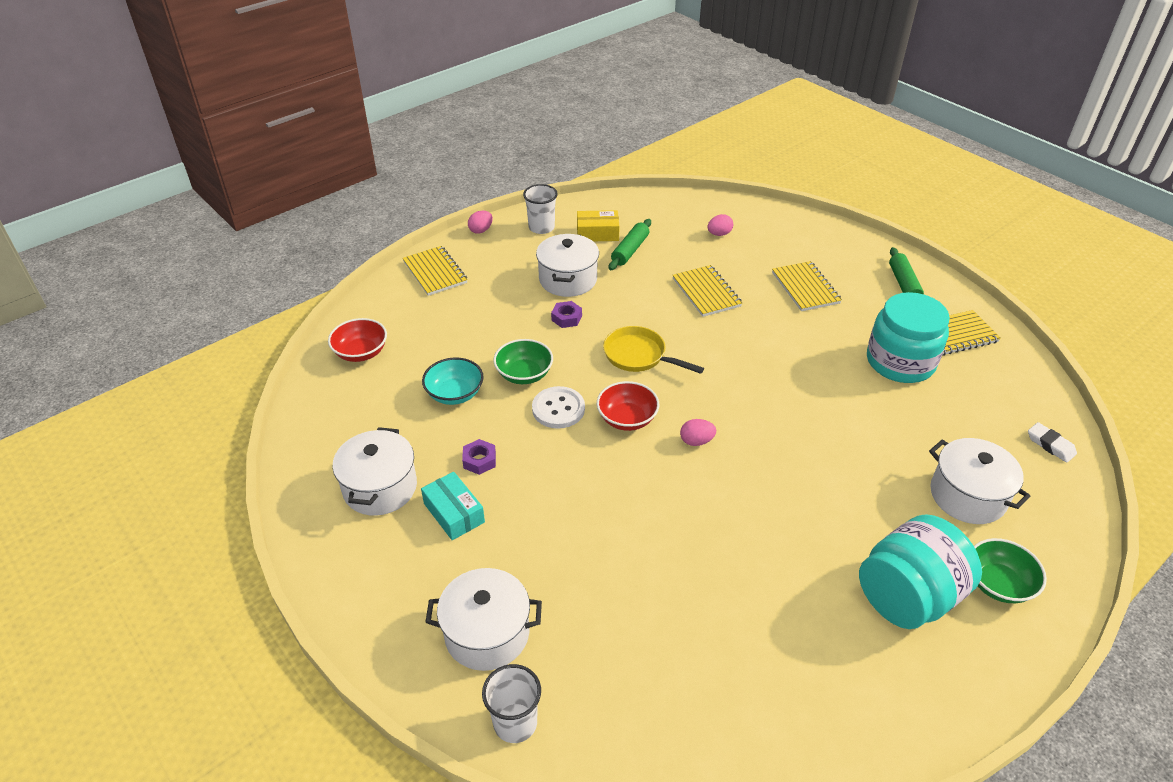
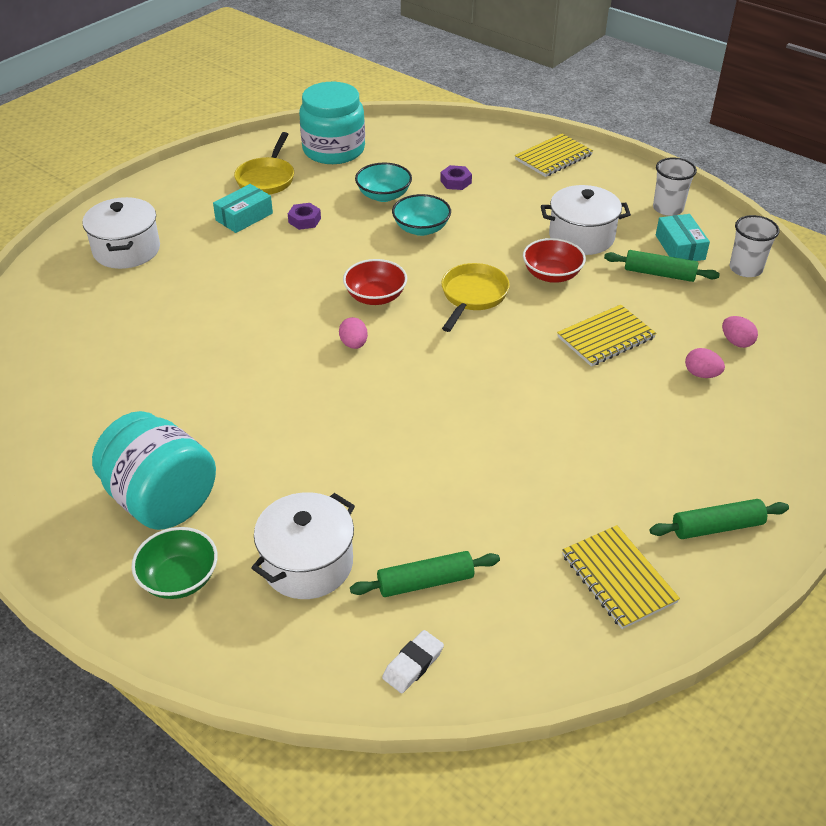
camera: 80 degrees right, 0 degrees up
(361, 352) = (422, 141): red bowl -> red bowl (552, 275)
(380, 487) = (267, 178): white pot -> yellow pan
(481, 230) = (639, 172): pink egg -> pink egg (701, 374)
(515, 723) = (49, 273): white cup -> white cup (745, 269)
(524, 374) = (421, 229): green bowl -> turquoise bowl
(558, 409) = (379, 254): white button -> none
(566, 318) = (516, 243): purple nut -> purple nut (456, 182)
(597, 233) = (680, 247): yellow box -> turquoise box
(805, 288) = (657, 423): yellow notebook -> none
(900, 362) = (536, 513): turquoise jar -> turquoise jar (333, 150)
(974, 429) = (425, 582): none -> green rolling pin

